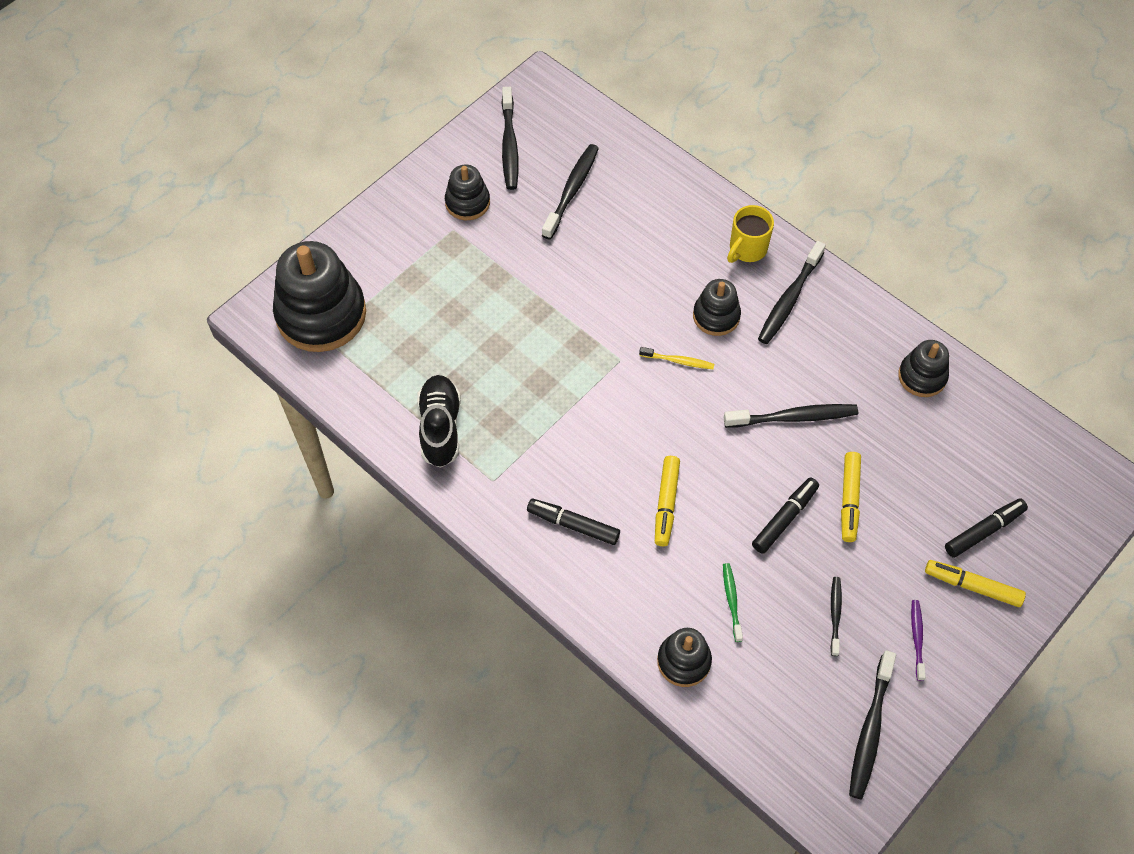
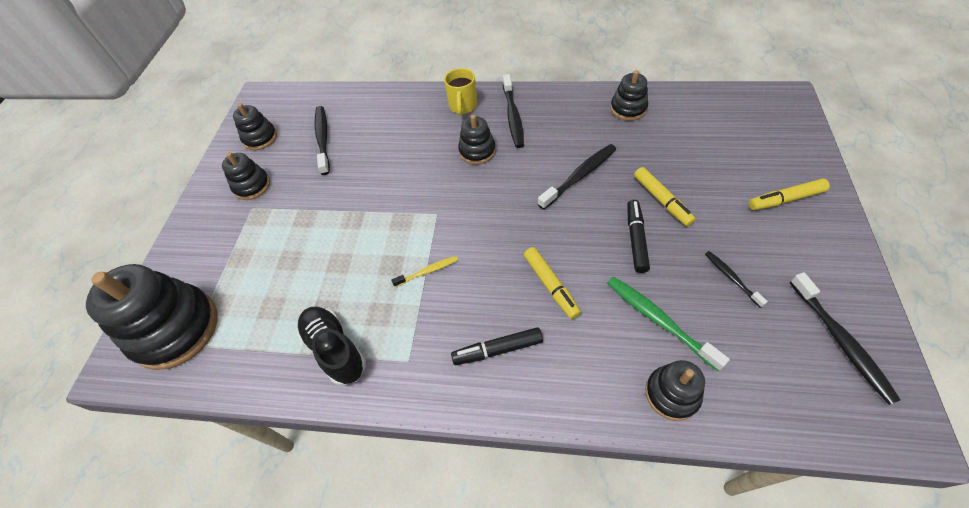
camera: 30 degrees left, 5 degrees down
(509, 145) = (260, 138): black toothbrush -> black stacking toy
(678, 361) = (476, 190): yellow toothbrush -> yellow toothbrush (427, 271)
(731, 601) = (658, 320): green toothbrush -> green toothbrush, size x1.75
(917, 638) = (794, 255): purple toothbrush -> none
(983, 531) = (753, 164): black marker -> none

